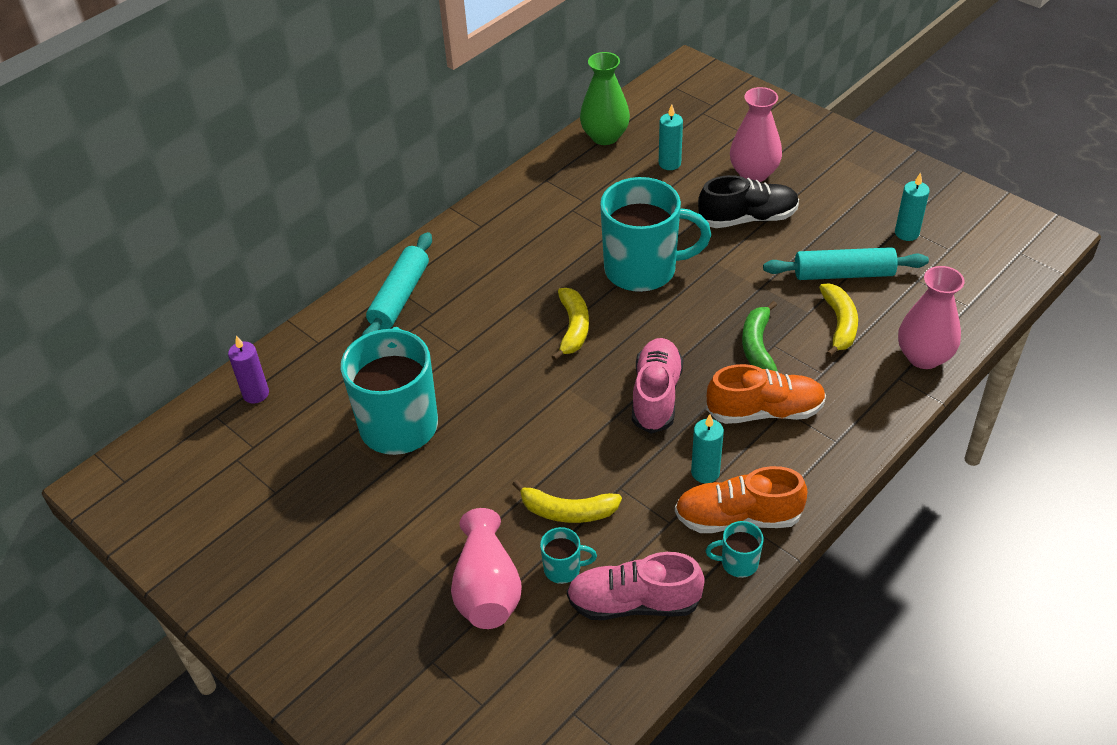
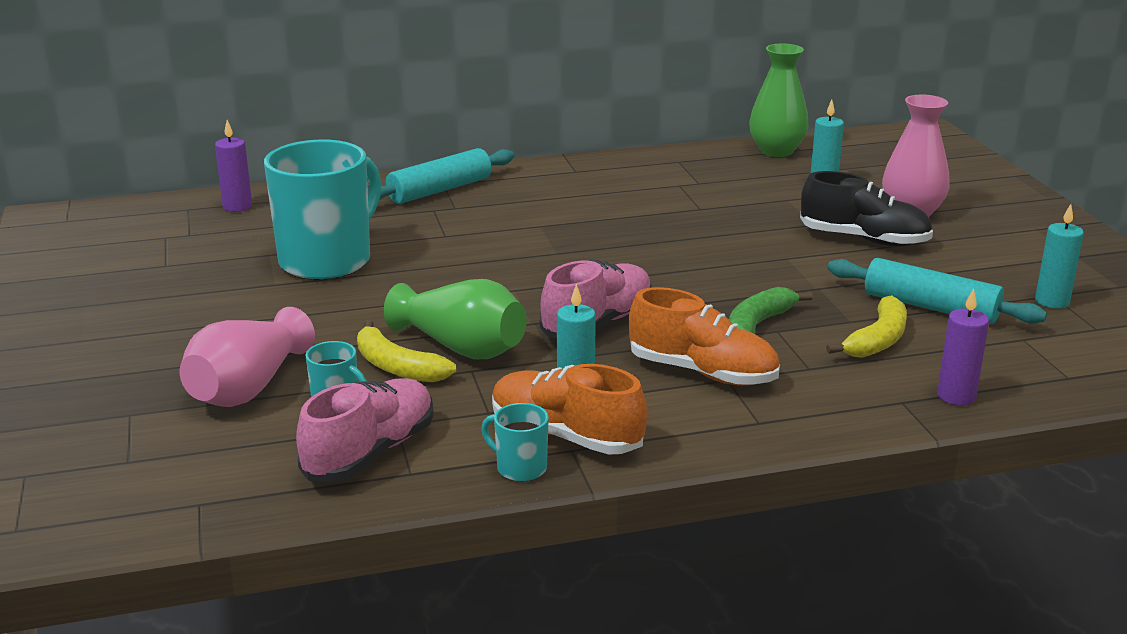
camera: 30 degrees right, 20 degrees down
(573, 328) = (575, 255): yellow banana -> none
(591, 468) = (461, 347): none -> green vase
(634, 603) = (370, 452): pink shoe -> pink shoe turned 90 degrees clockwise
(643, 270) = (700, 240): turquoise mug -> none
(923, 357) = (956, 396): pink vase -> purple candle

